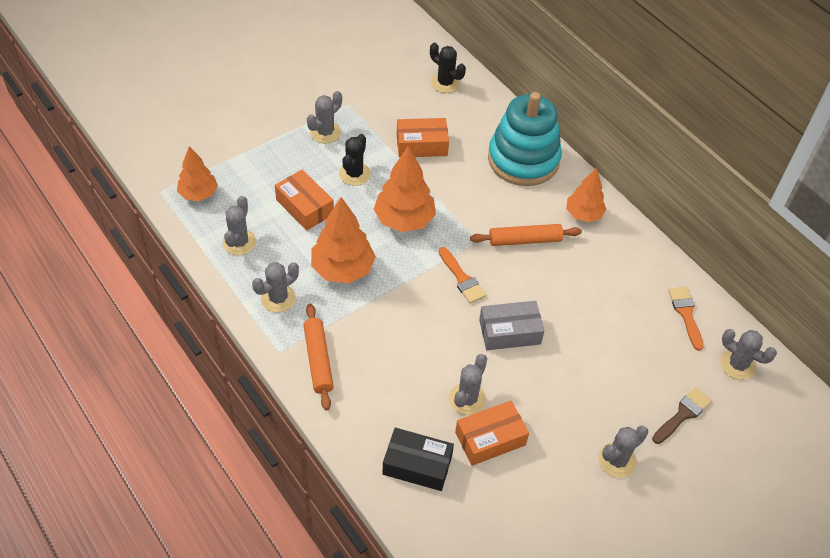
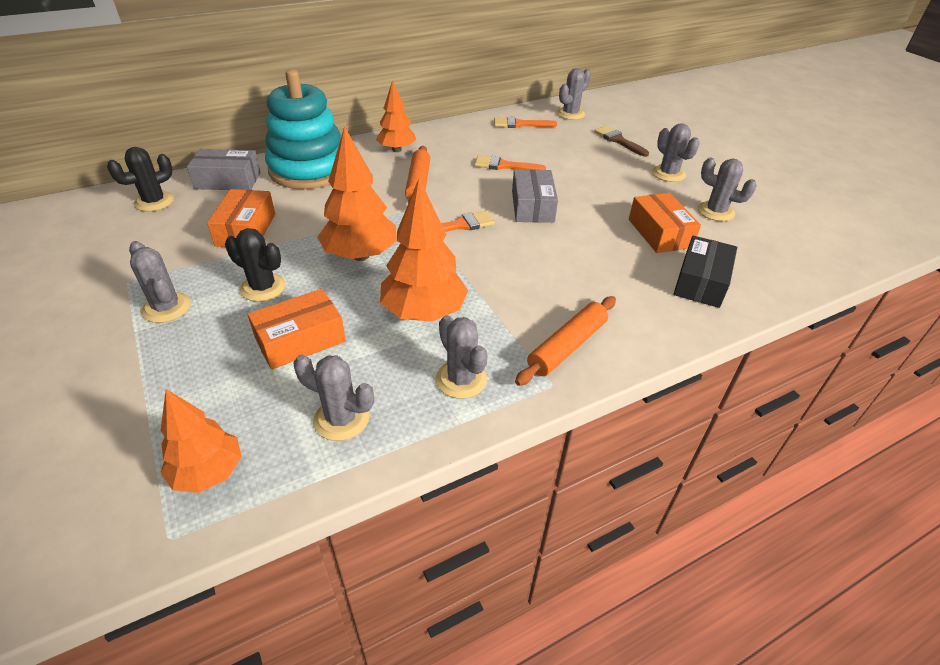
camera: 80 degrees left, 10 degrees down
(318, 360) = (567, 346): orange rolling pin -> orange rolling pin turned 45 degrees counterclockwise
(467, 399) = (615, 241): grey cactus -> grey cactus (715, 211)
(489, 114) = (228, 180): none -> grey box
(581, 305) = (504, 166): none -> orange brush

